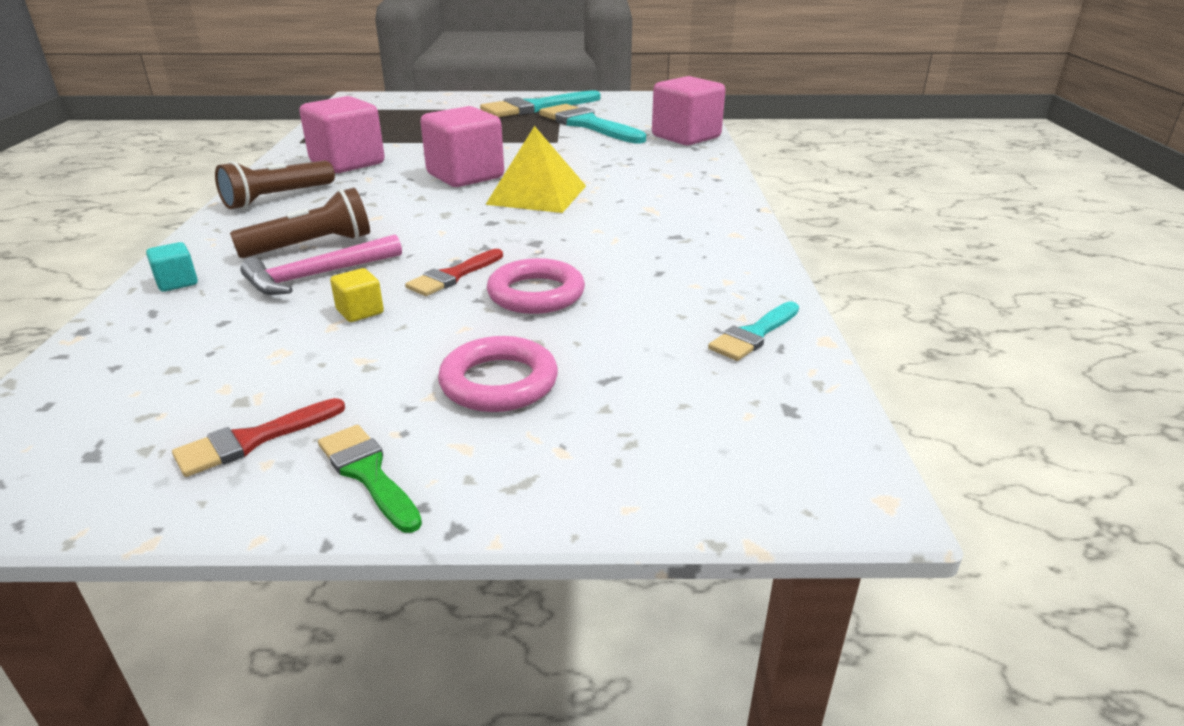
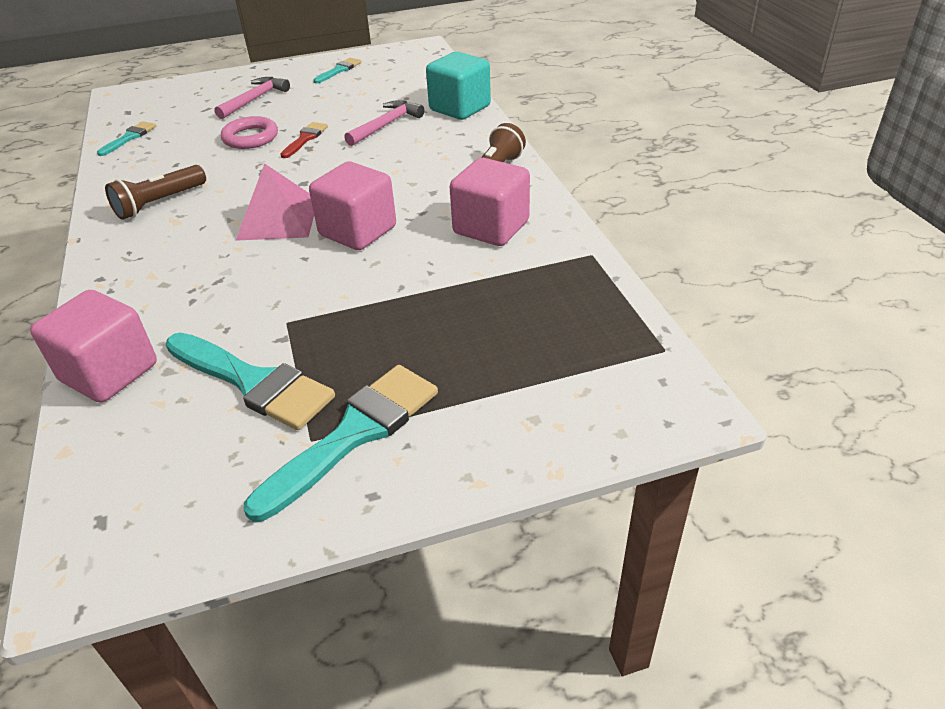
camera: 165 degrees right, 10 degrees up
(177, 282) = (460, 108): turquoise cube -> turquoise cube, size x2.32
(252, 440) = (339, 70): red brush -> turquoise brush
(311, 246) = (413, 141): brown flashlight -> brown flashlight (160, 203)
(360, 312) = (342, 113): yellow cube -> none
(368, 473) = (289, 71): green brush -> none
(499, 382) = (254, 99): pink ring -> pink hammer
(537, 195) = (278, 219): yellow pyramid -> pink pyramid

